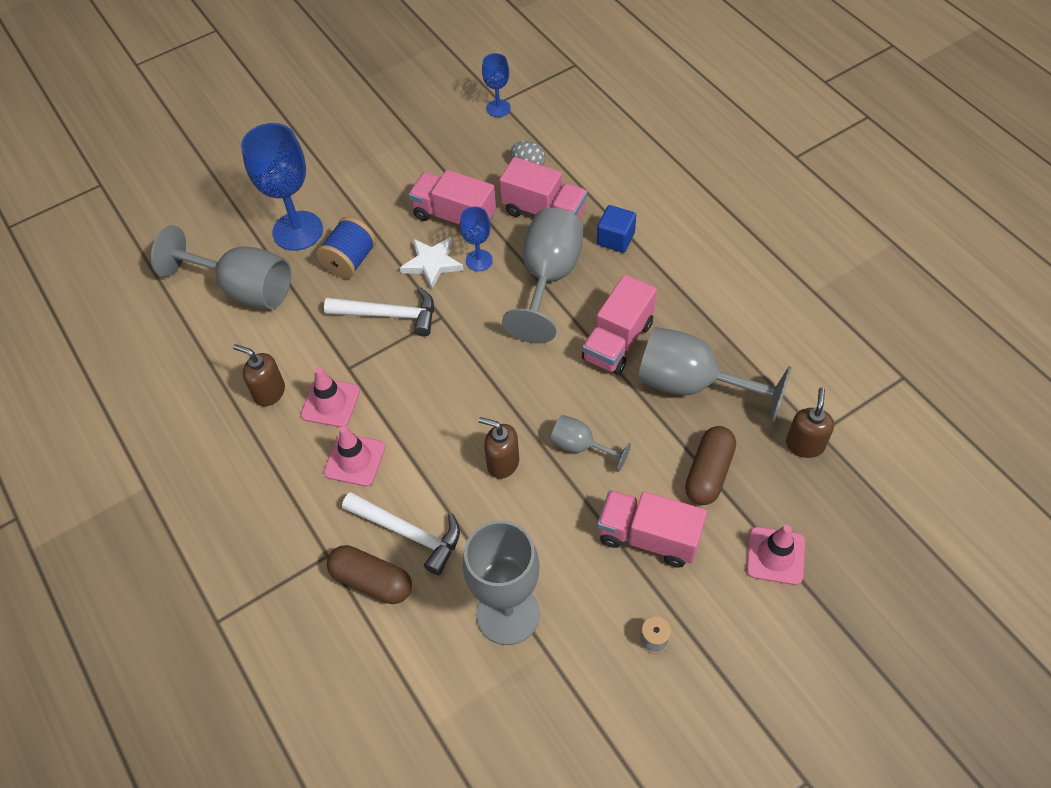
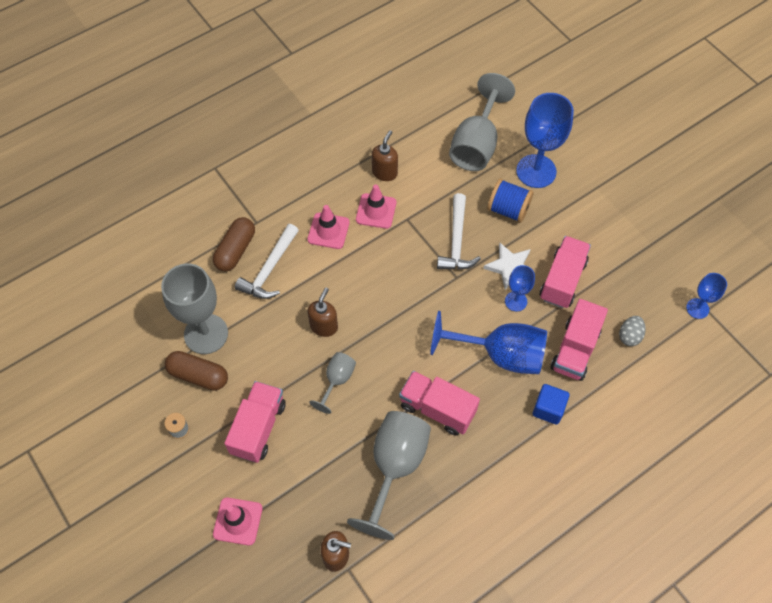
camera: 85 degrees right, 5 degrees up
(548, 278) = (500, 355): grey goblet -> blue goblet
(709, 473) = (311, 475): brown capsule -> brown capsule (198, 375)

